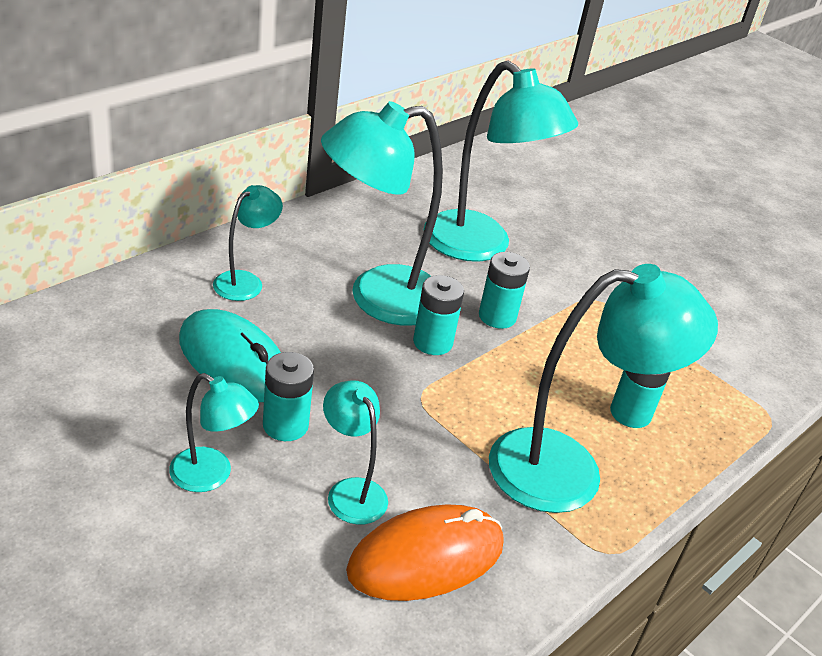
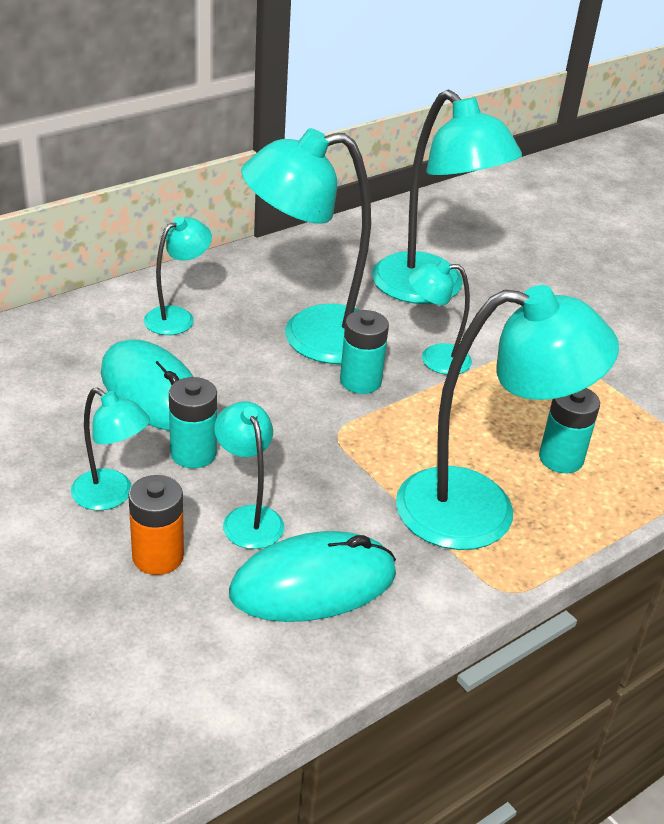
camera: 10 degrees right, 0 degrees up
(269, 539) = (158, 556): none -> orange battery
(426, 558) = (313, 584): orange mouse -> turquoise mouse
(497, 316) = (434, 359): turquoise battery -> turquoise lamp

